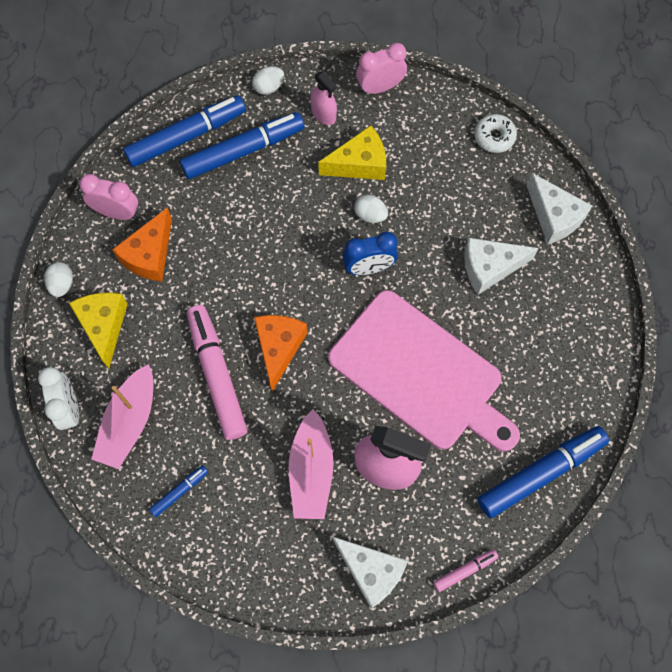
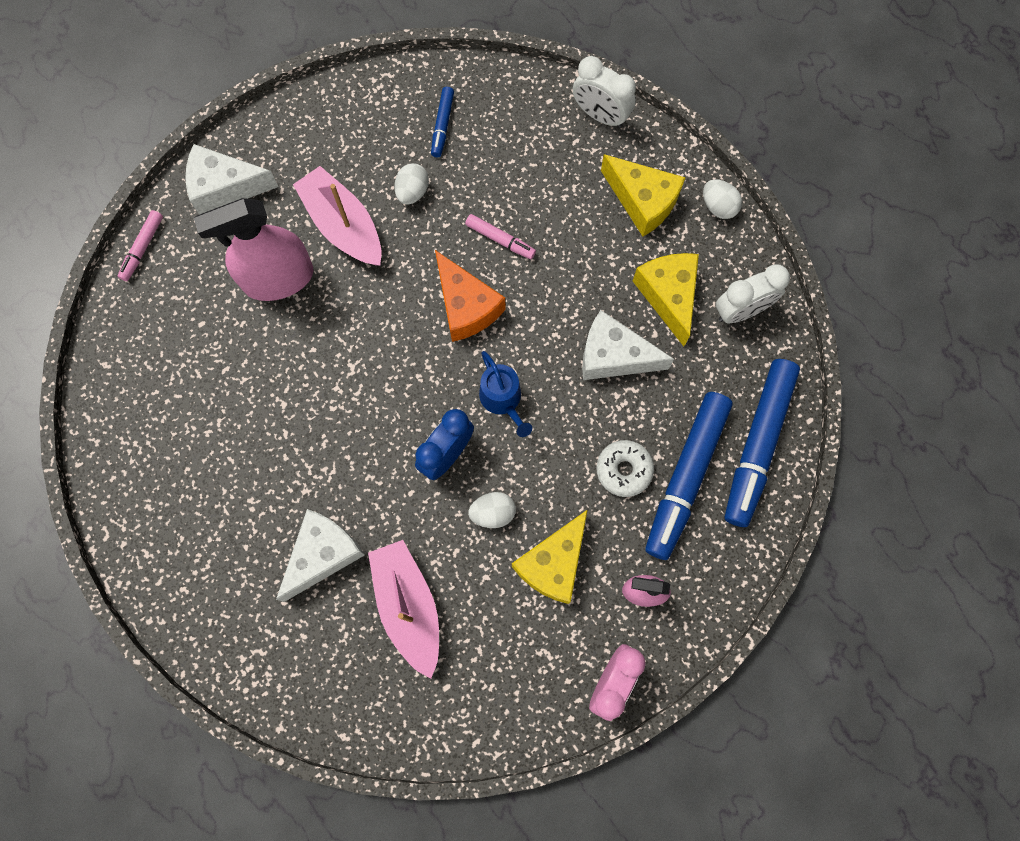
camera: 140 degrees right, 5 degrees up
(117, 213) = (741, 310): pink clock -> white clock
(129, 422) = (538, 143): pink boat -> pink boat (408, 606)
(149, 255) = (668, 295): orange cheese -> yellow cheese
(217, 375) = (500, 239): pink marker -> pink marker, size x0.47
(269, 87) = (731, 575): white egg -> white egg (412, 191)
(307, 273) = (503, 399): none -> blue watering can
(420, 373) = (312, 388): pink cutting board -> none
(494, 137) = (433, 724): white donut -> white donut (624, 470)
(540, 473) = (129, 383): blue marker -> none
(554, 217) = (295, 673): white cheese -> white cheese (613, 356)

